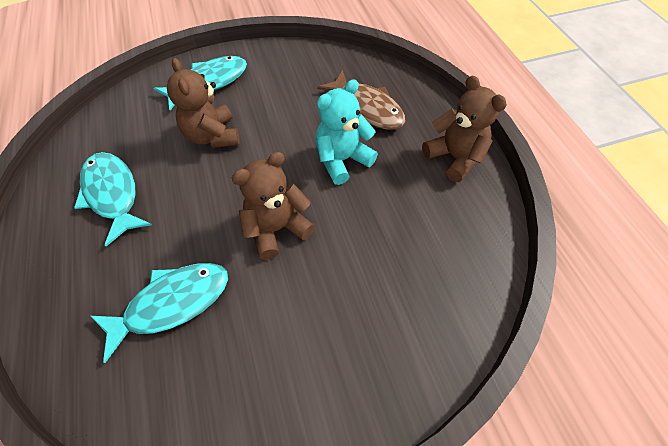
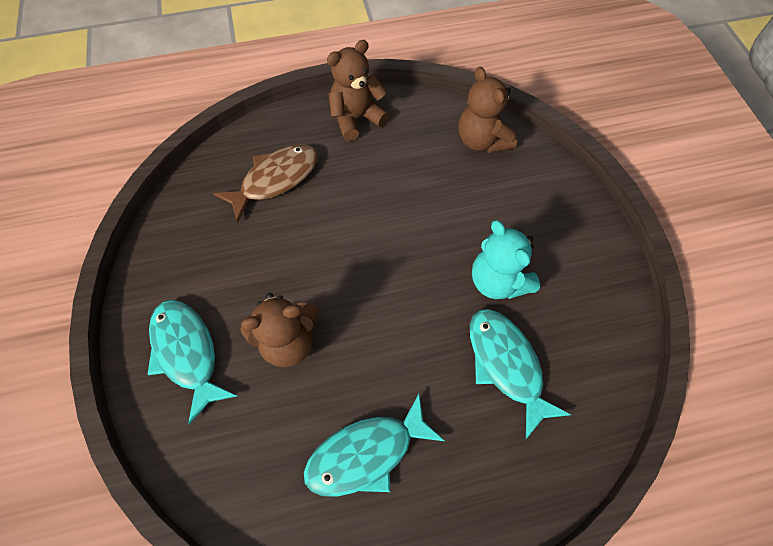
camera: 85 degrees left, 5 degrees up
(277, 228) = (426, 272): brown teddy bear -> brown teddy bear (482, 140)
(342, 160) = (346, 209): turquoise teddy bear -> turquoise teddy bear (498, 281)

